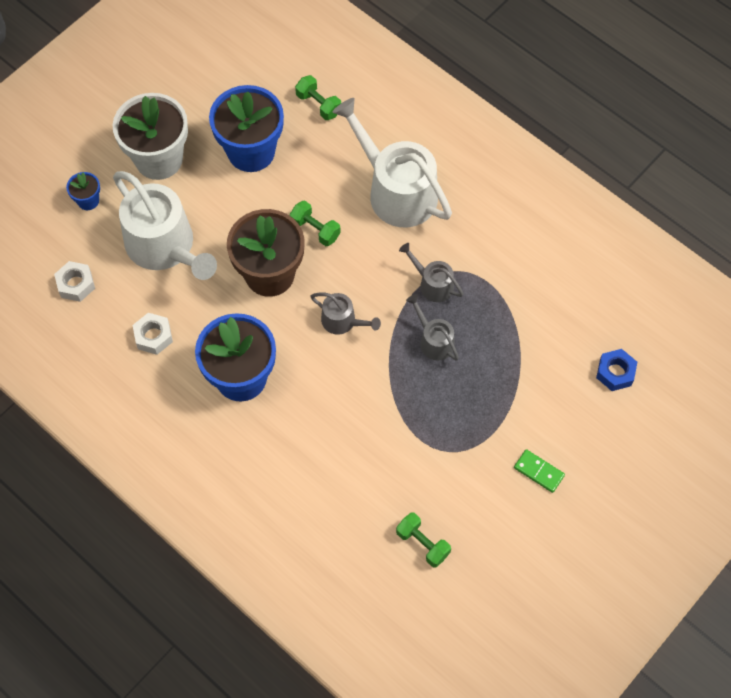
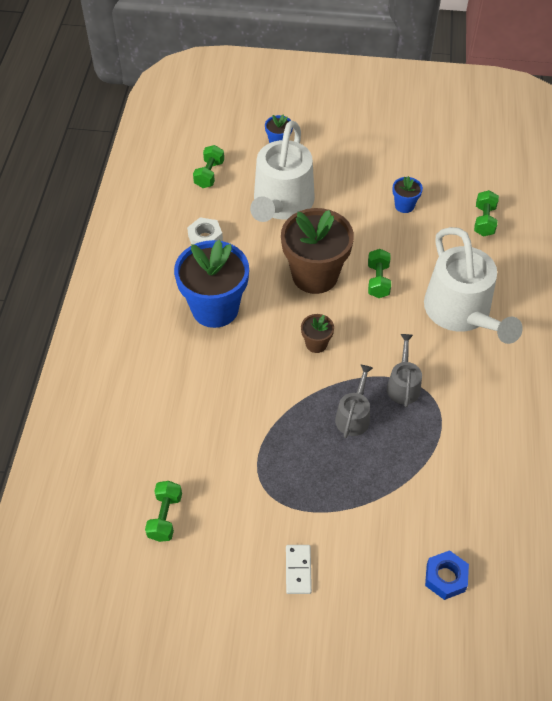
camera: 55 degrees right, 10 degrees down
(76, 284) = (209, 174): white nut -> green dumbbell
(159, 159) = (347, 160): white flower pot -> none
(251, 151) = (404, 205): blue flower pot -> blue flower pot, size x0.45
(342, 321) = (316, 344): grey watering can -> brown flower pot
(396, 191) = (461, 312): white watering can -> white watering can turned 150 degrees clockwise
(539, 471) = (298, 570): green domino -> white domino

